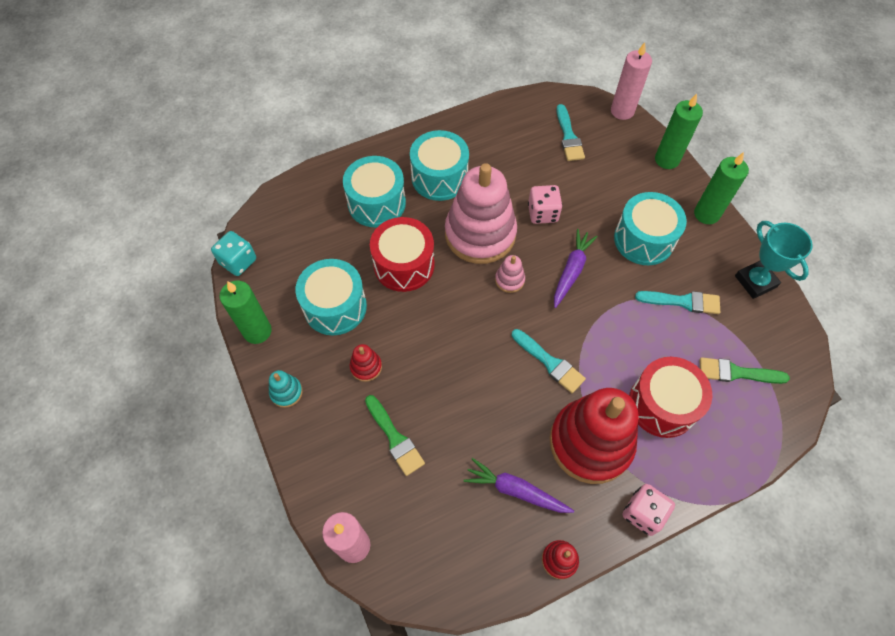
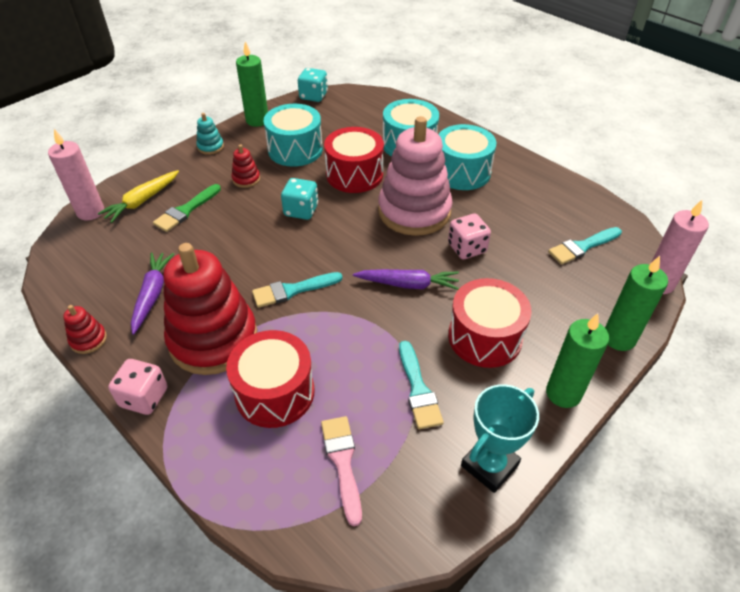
camera: 70 degrees right, 15 degrees down
(358, 483) = (142, 201): none -> yellow carrot
(440, 327) = (301, 210): none -> turquoise dice
(509, 280) = (373, 242): pink stacking toy -> none
(550, 363) = (292, 290): turquoise brush -> turquoise brush turned 45 degrees clockwise
(644, 239) = (485, 337): turquoise drum -> red drum
(736, 373) = (342, 462): green brush -> pink brush

